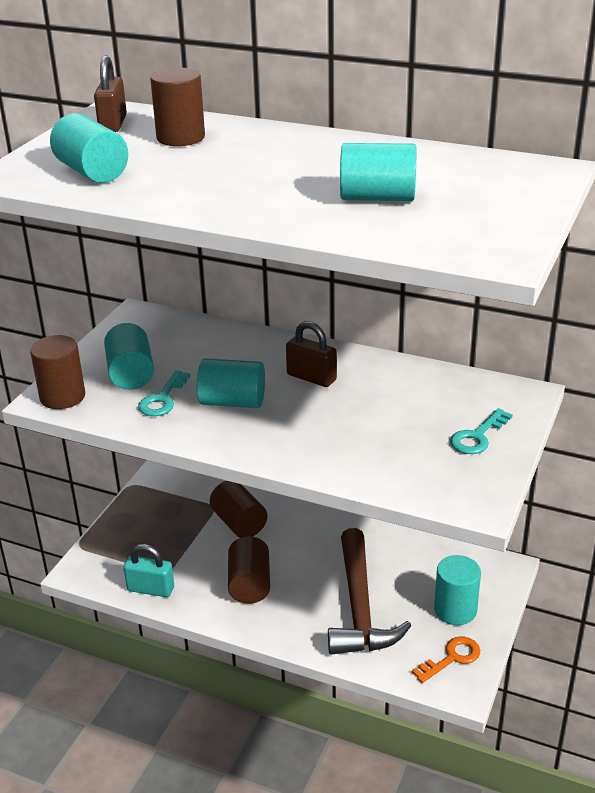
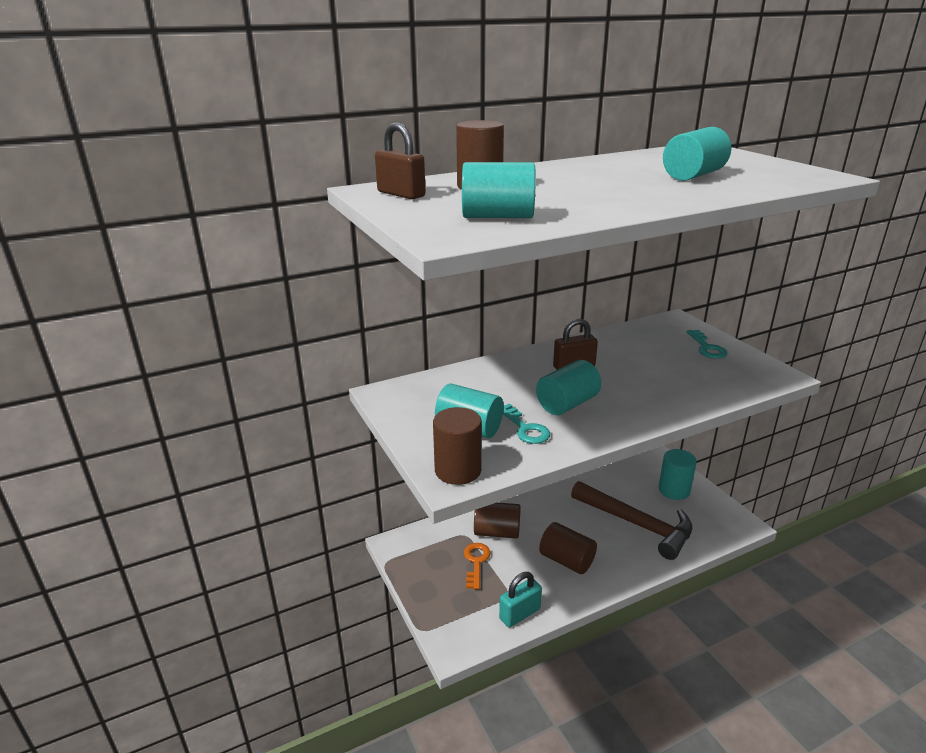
camera: 50 degrees left, 5 degrees down
(452, 658) = (714, 513): orange key -> orange key (476, 562)

